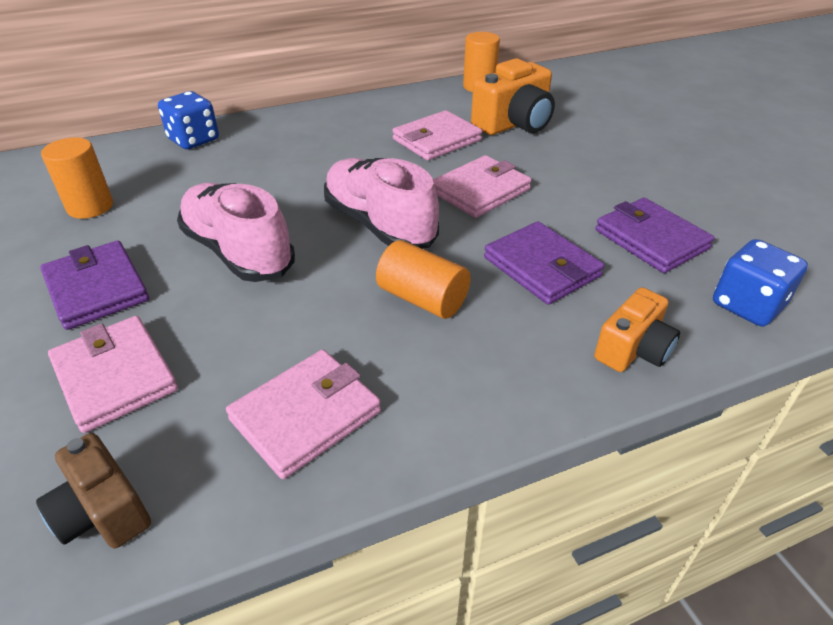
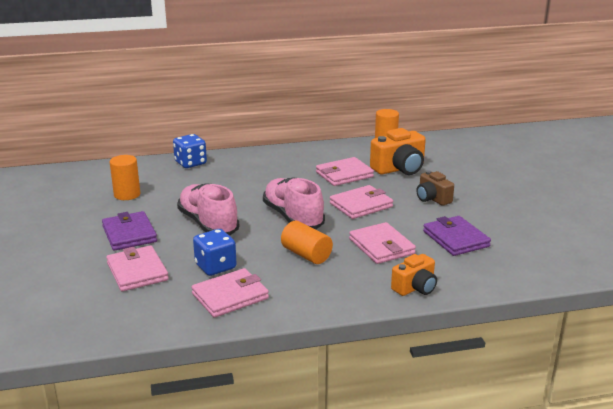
camera: 10 degrees right, 15 degrees down
(103, 512) = (129, 319): brown camera -> brown camera (432, 199)
(541, 267) = (381, 246): purple wallet -> pink wallet
(747, 305) = (495, 275): blue dice -> blue dice (215, 266)

